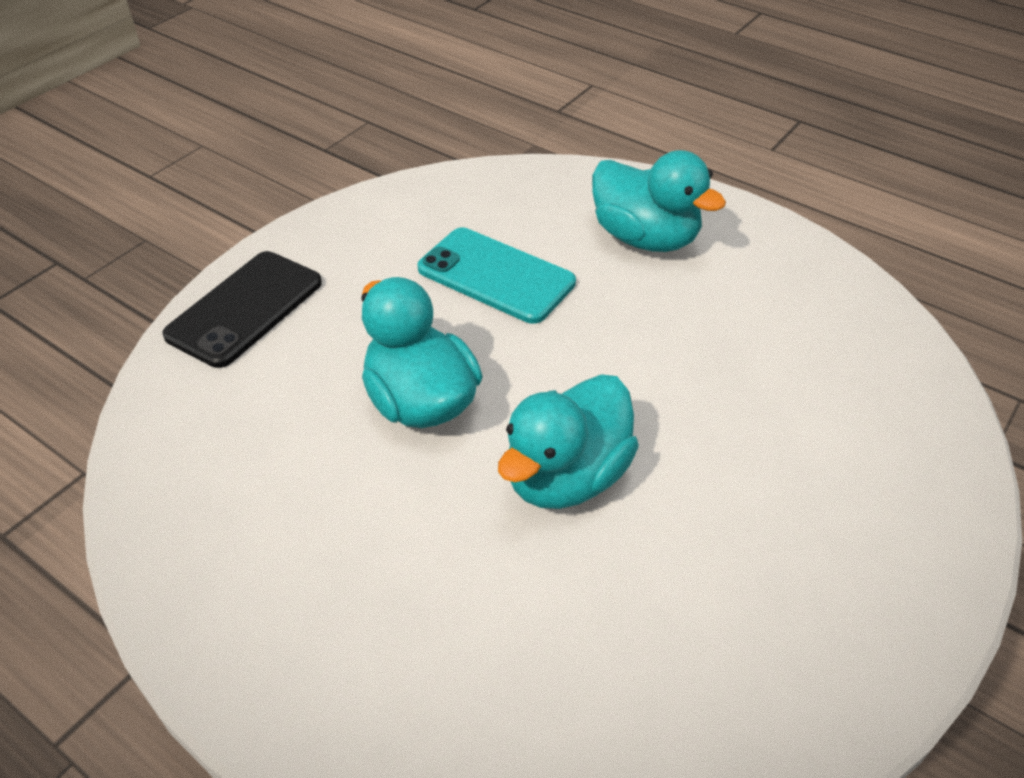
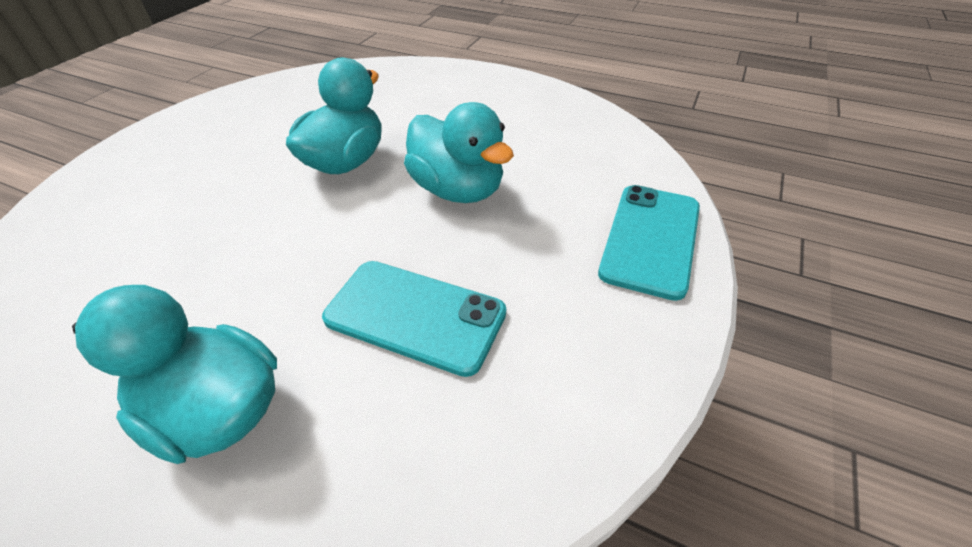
camera: 170 degrees right, 0 degrees up
(245, 308) = (651, 239): black phone -> turquoise phone

